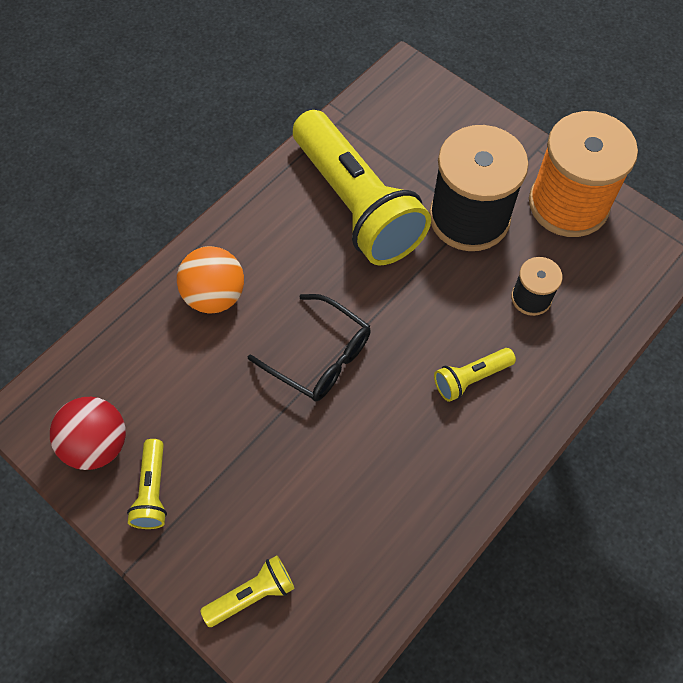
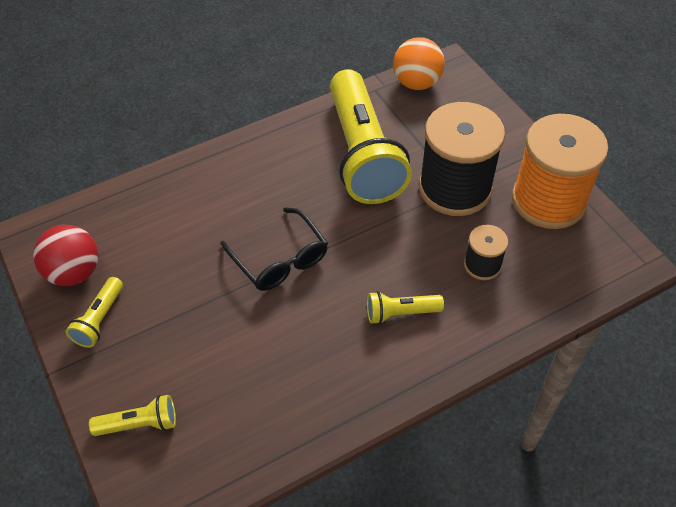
camera: 20 degrees right, 10 degrees down
(215, 296) = (216, 190): orange ball -> orange ball (417, 83)

